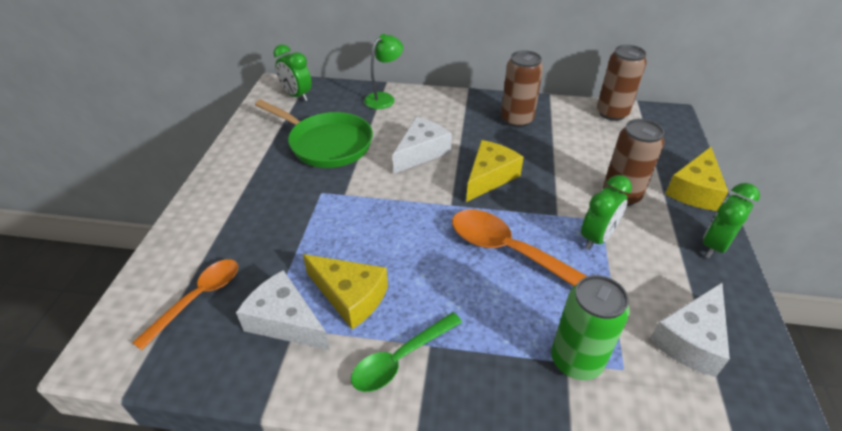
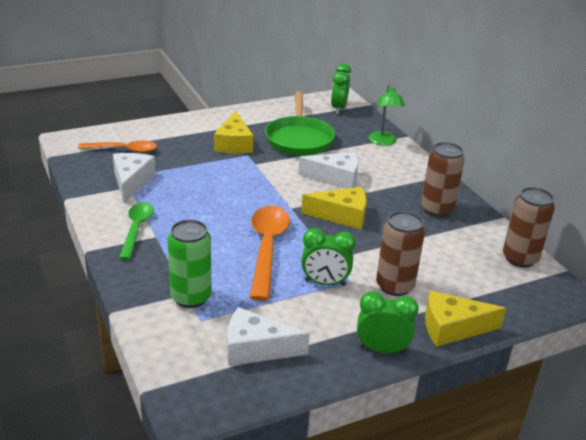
camera: 55 degrees right, 10 degrees down
(350, 296) = (168, 196): yellow cheese -> yellow cheese (234, 144)
(384, 98) = (383, 142): green lamp -> green lamp turned 75 degrees clockwise
(400, 359) = (136, 229): green spoon -> green spoon turned 75 degrees clockwise

